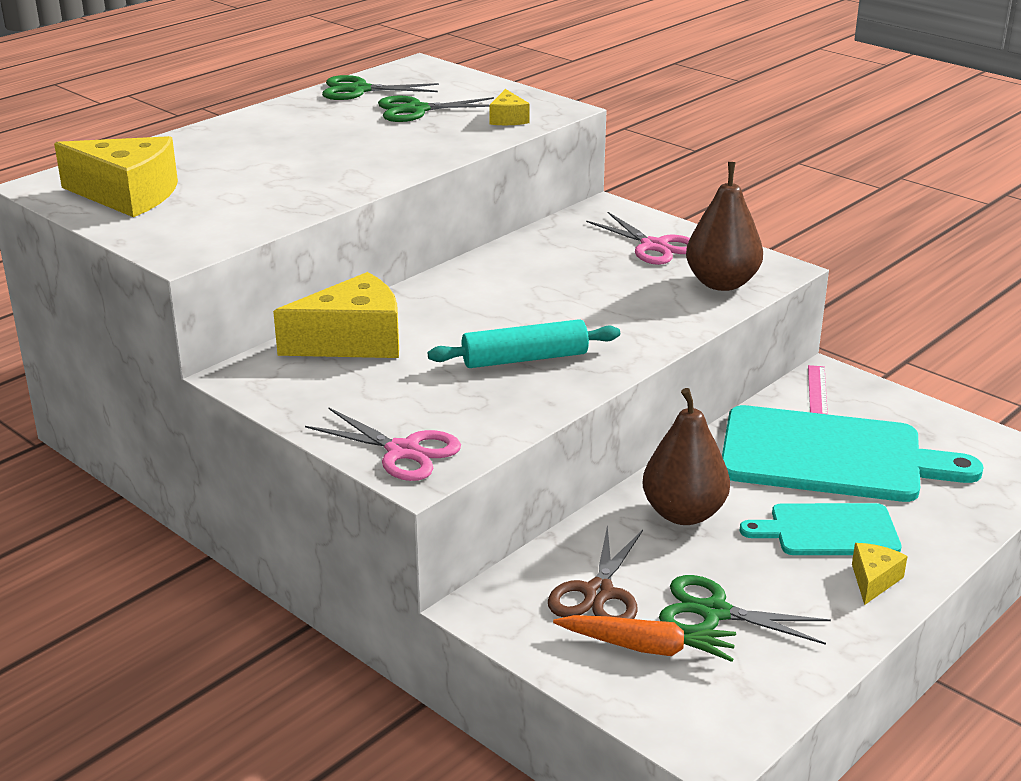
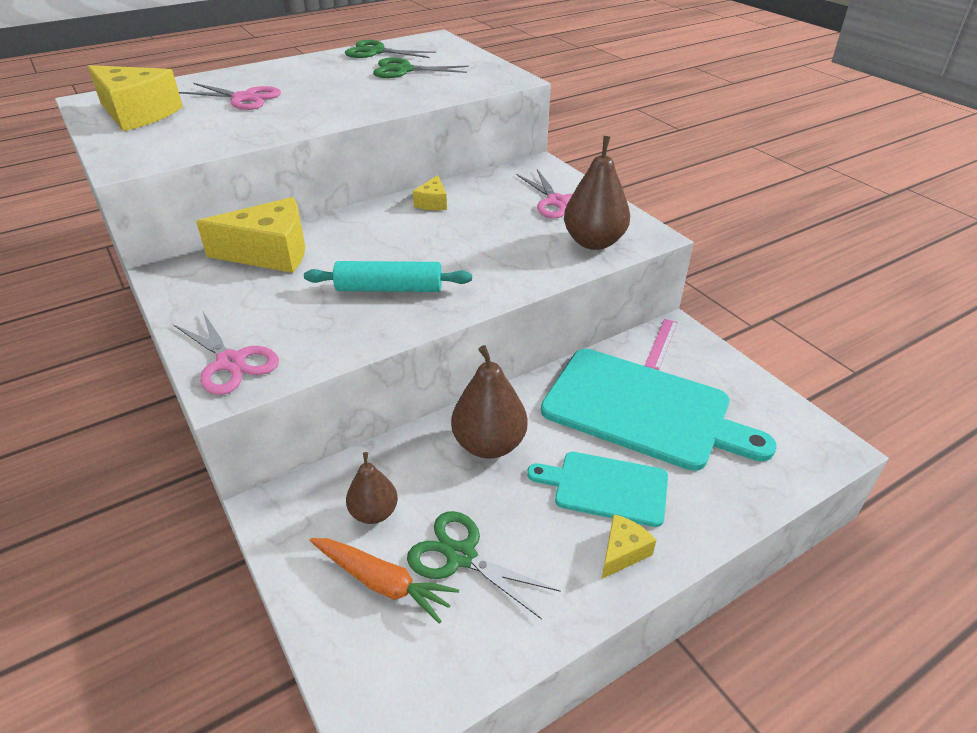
camera: 15 degrees right, 10 degrees up
(246, 163) = (244, 98): none -> pink scissors
(508, 119) = (467, 83): yellow cheese -> yellow cheese (432, 203)
(598, 593) = (374, 513): brown scissors -> brown pear

